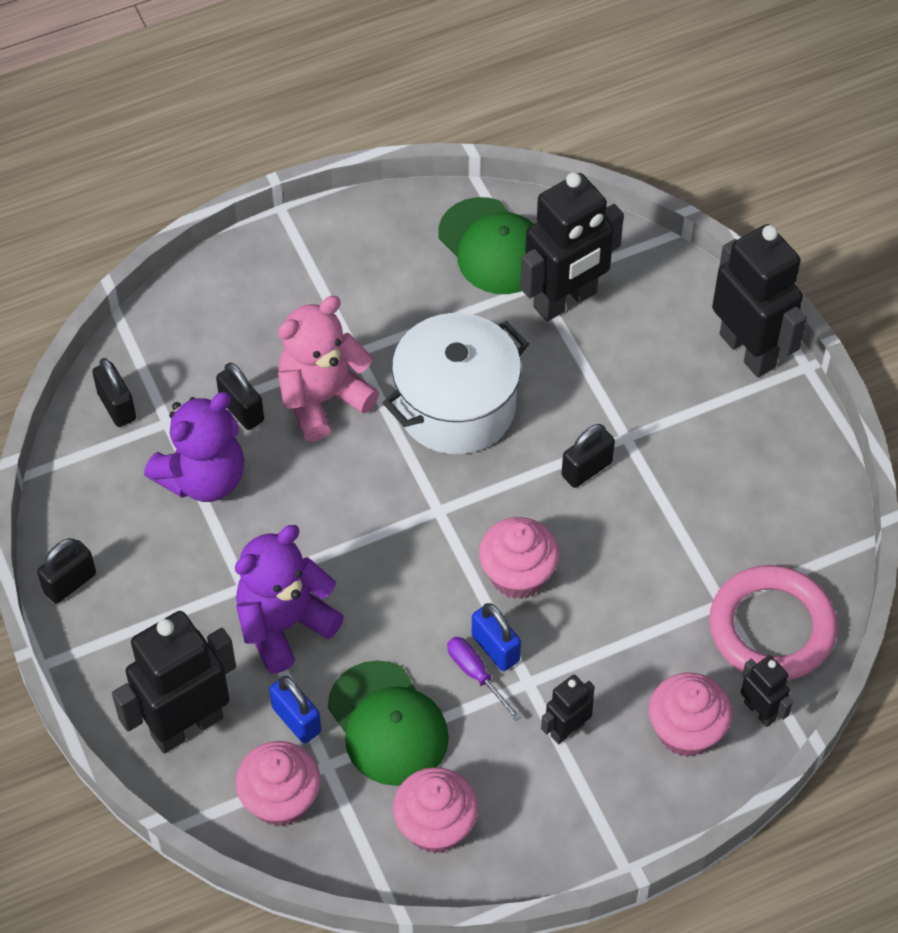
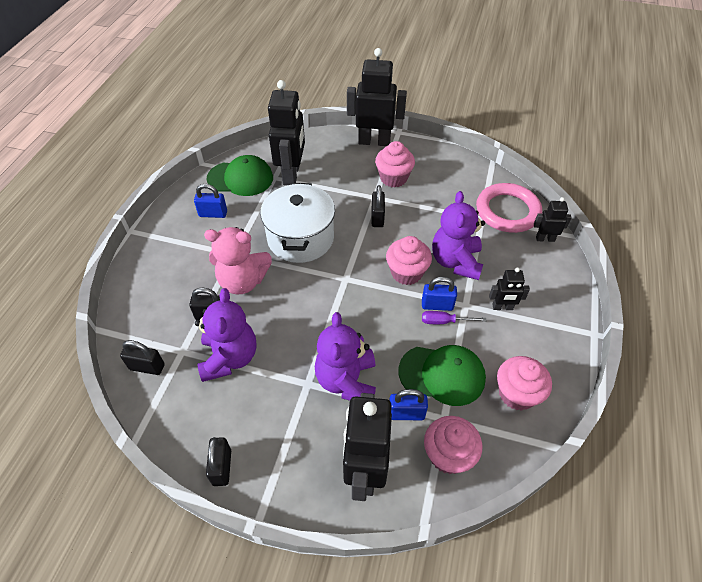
camera: 50 degrees left, 5 degrees down
(323, 399) = (243, 281): pink teddy bear -> pink teddy bear turned 90 degrees counterclockwise
(398, 271) = (213, 214): none -> blue padlock
(567, 730) = (502, 307): black robot -> black robot turned 90 degrees counterclockwise
(597, 622) = (456, 261): none -> purple teddy bear
(686, 731) = (536, 267): pink cupcake -> pink cupcake (393, 178)

